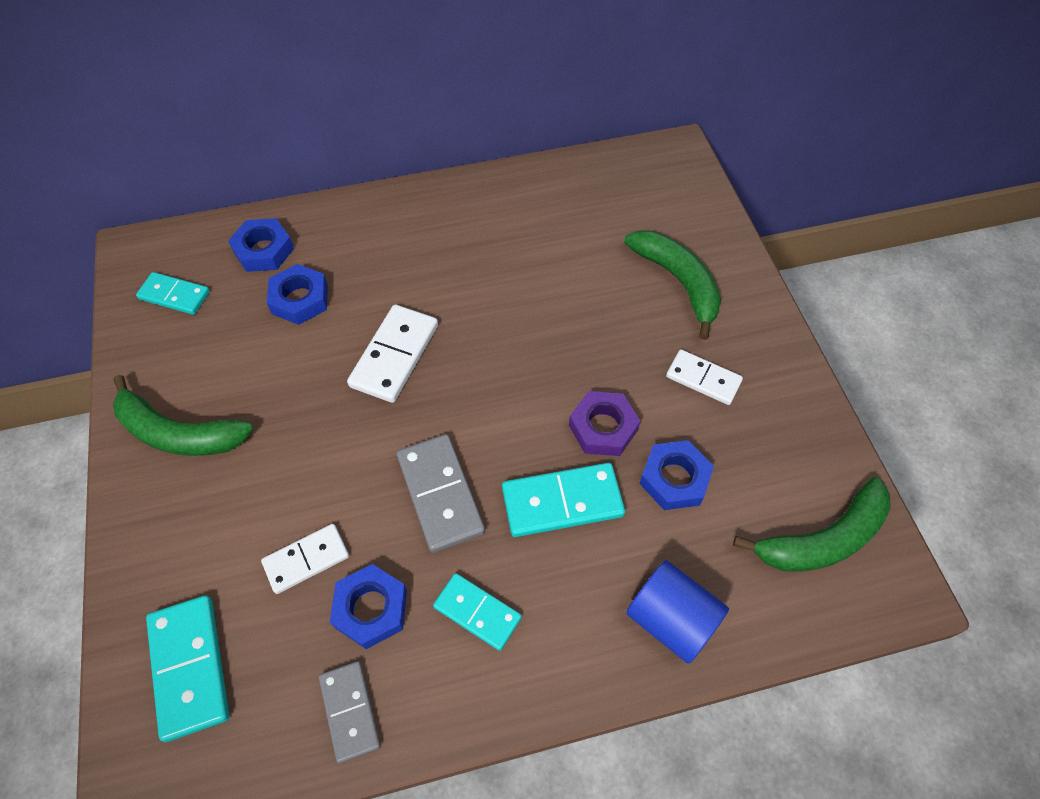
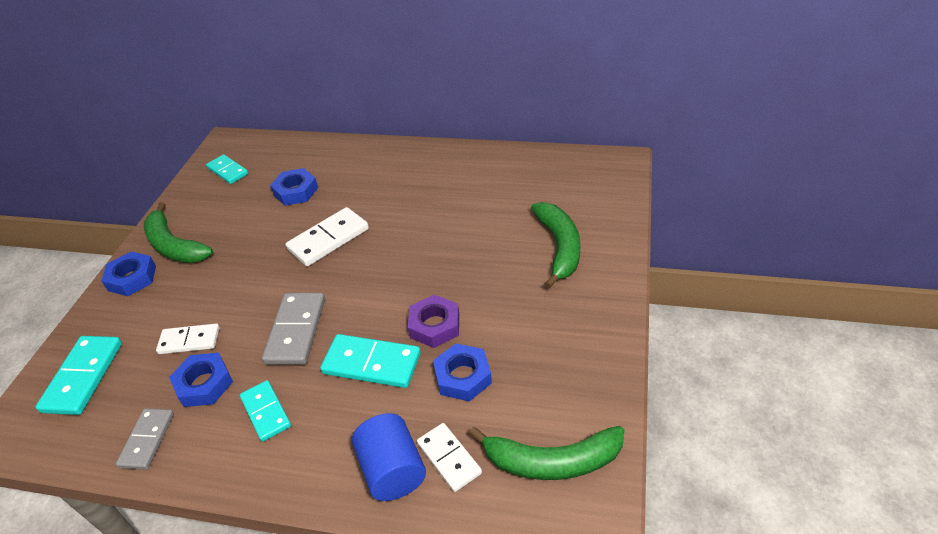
camera: 30 degrees right, 15 degrees down
(263, 250) = (295, 159): blue nut -> blue nut (132, 278)
(703, 379) = (533, 317): white domino -> white domino (449, 458)

